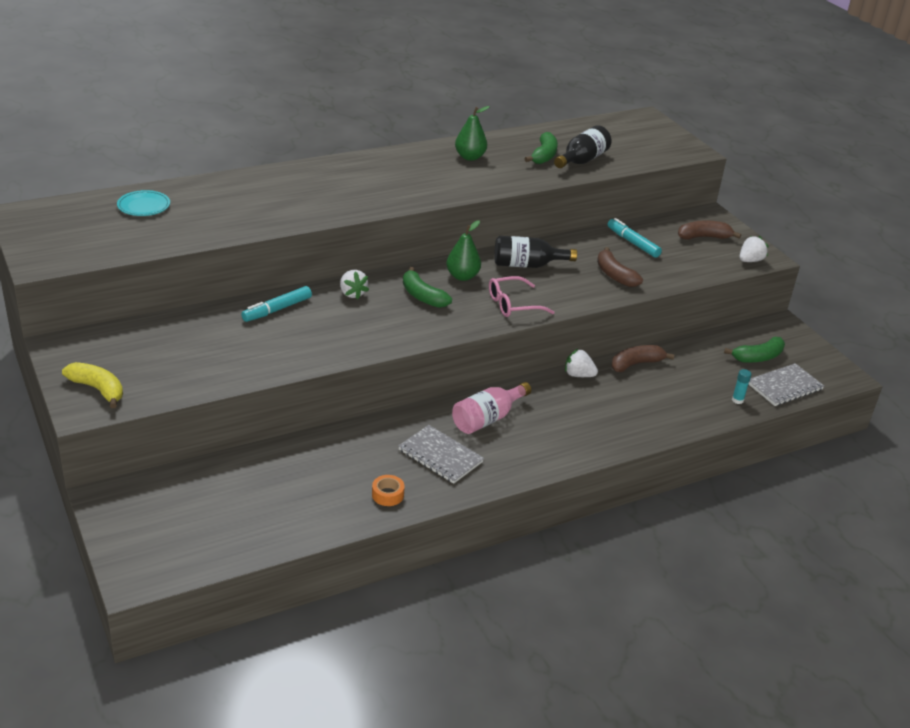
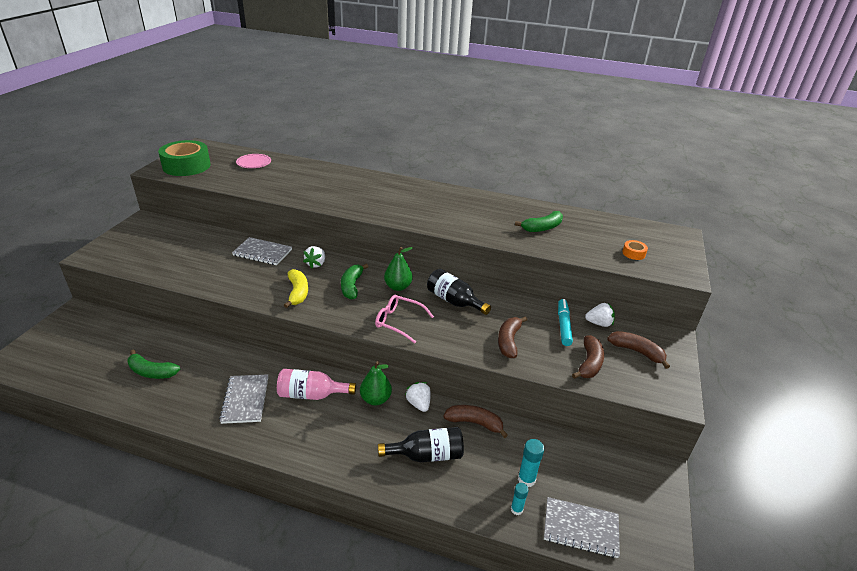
camera: 45 degrees right, 0 degrees up
(67, 244) = (186, 166): none -> green tape
(98, 389) = (115, 249): yellow banana -> yellow banana (298, 292)
(144, 206) = (254, 163): turquoise plate -> pink plate
(277, 310) = (262, 252): turquoise marker -> grey notebook
(387, 495) = (179, 403): orange tape -> orange tape (633, 253)
(470, 157) = (485, 208): green pear -> green pear (375, 399)
(582, 160) = (567, 242): black bottle -> black bottle (426, 455)
(687, 262) = (589, 363): none -> brown banana
(718, 379) = (526, 479): none -> turquoise glue stick
(750, 260) = (654, 393): white strawberry -> white strawberry (599, 323)
(758, 357) = (592, 485): green banana -> green banana (152, 372)

